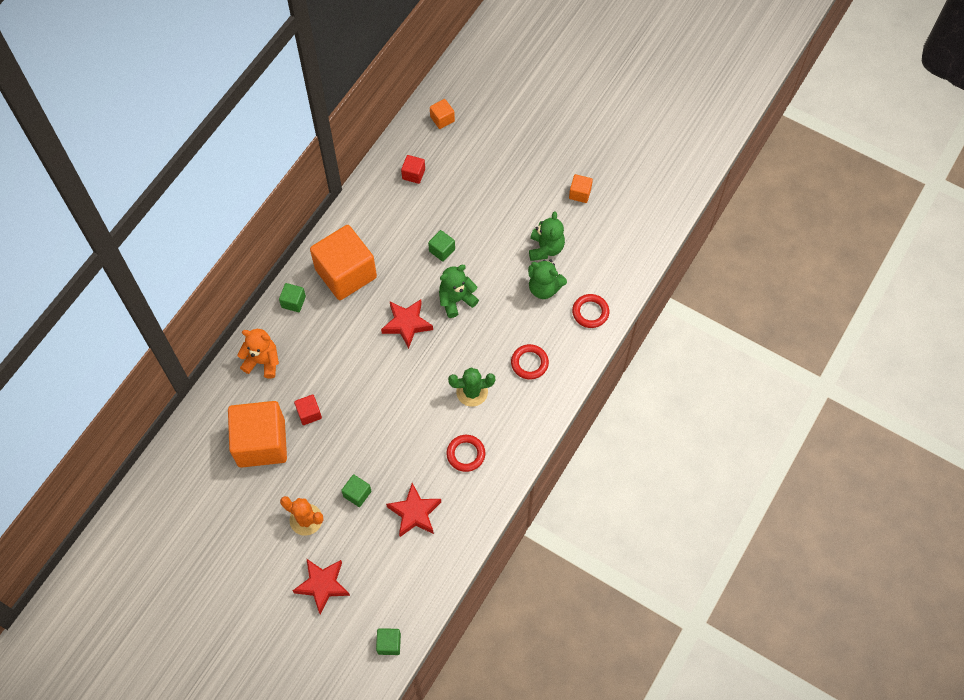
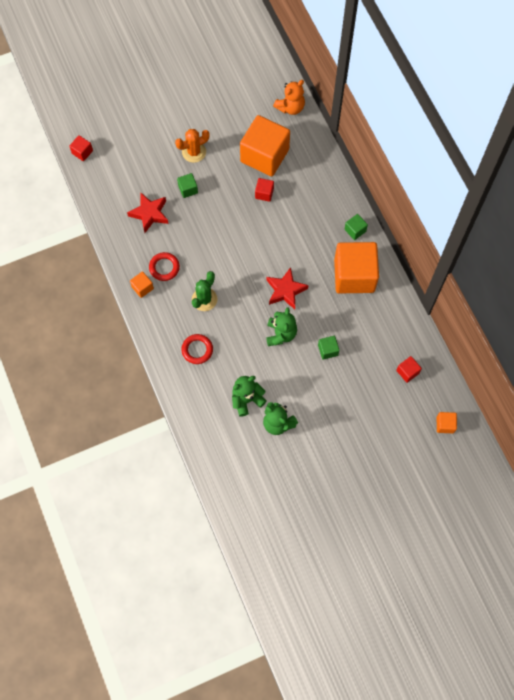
camera: 125 degrees right, 5 degrees up
(262, 361) = (322, 187): orange teddy bear -> orange teddy bear (290, 107)
(322, 585) = (145, 138): red star -> none
(389, 644) = (82, 152): green cube -> red cube
(580, 193) = (307, 481): orange cube -> orange cube (142, 287)
(590, 312) = (204, 418): red ring -> none

